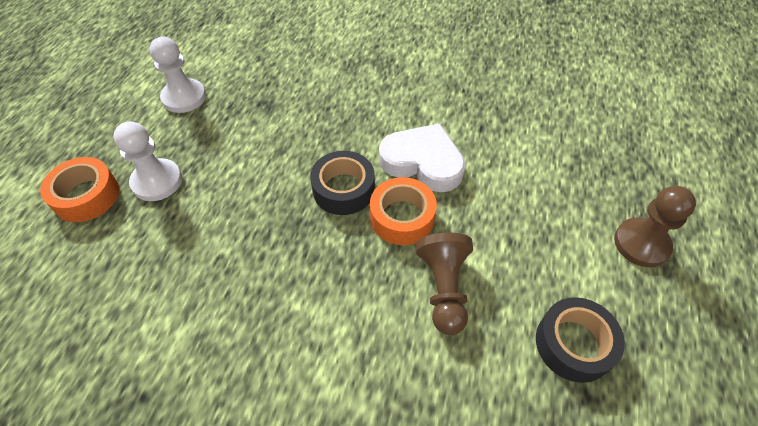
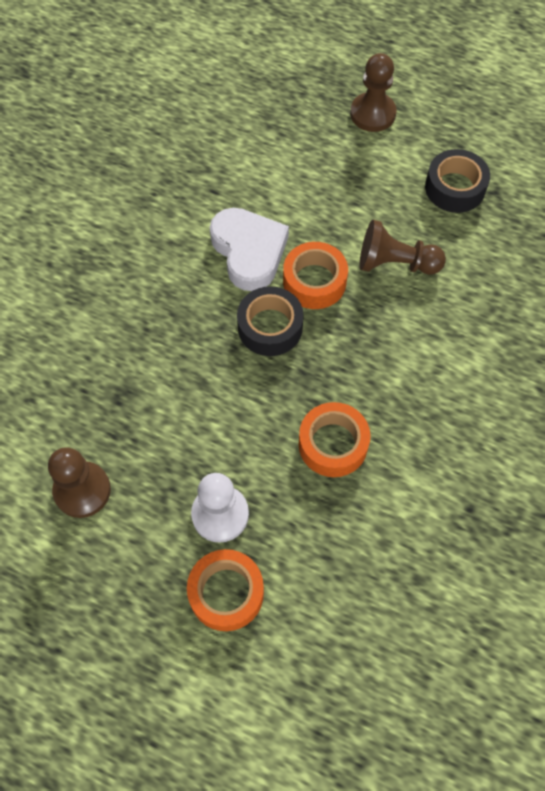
camera: 80 degrees left, 10 degrees up
(184, 97) = (82, 490): white pawn -> brown pawn
(222, 256) = (333, 444): none -> orange tape
(423, 162) = (249, 251): white heart -> white heart turned 120 degrees clockwise

